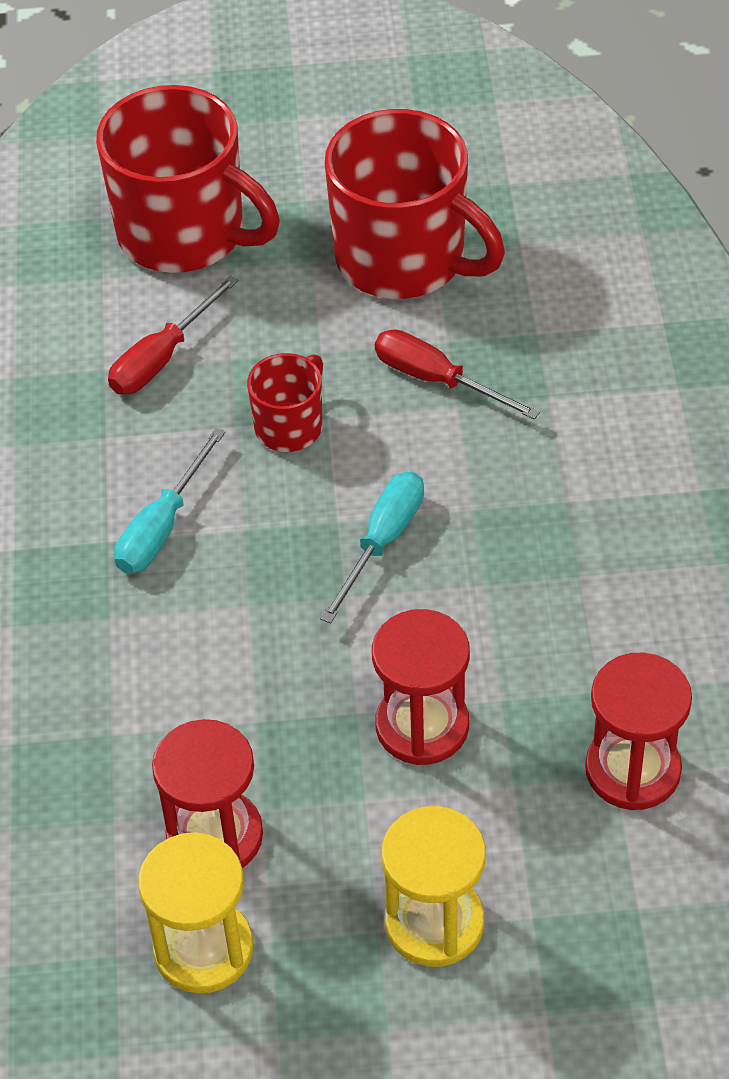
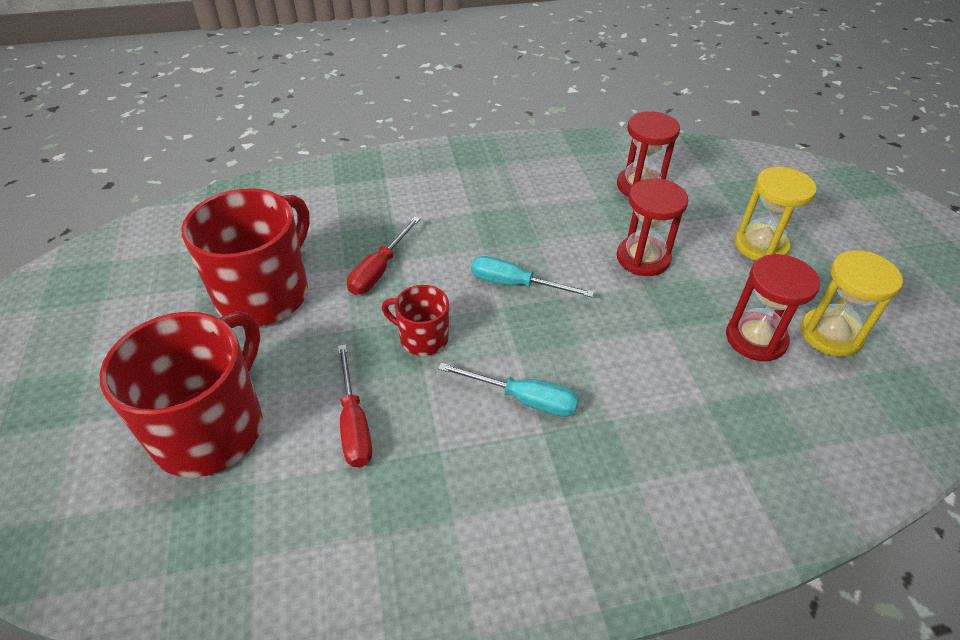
camera: 100 degrees left, 5 degrees down
(162, 358) = (354, 424): red screwdriver -> red screwdriver turned 45 degrees clockwise

